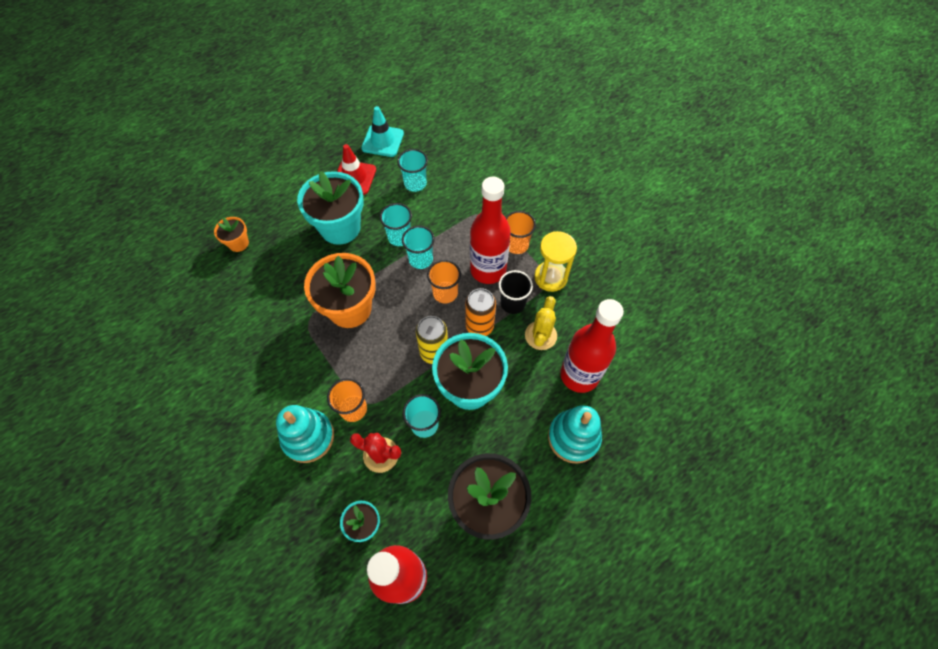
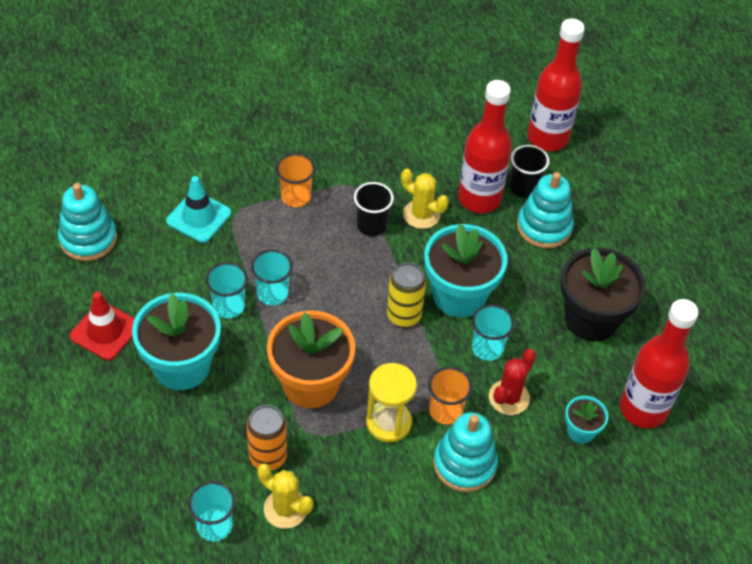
camera: 75 degrees left, 10 degrees down
(238, 243) = (148, 491): orange flower pot -> none
(242, 326) = (285, 509): none -> yellow cactus
(382, 141) = (58, 284): turquoise traffic cone -> turquoise traffic cone (199, 217)
(415, 183) = (152, 267): turquoise cup -> turquoise cup (214, 526)
(425, 142) = (88, 239): none -> turquoise stacking toy
(445, 293) = (331, 283): orange cup -> none
(479, 326) = (388, 264): orange can -> orange can (268, 456)
(488, 270) = (317, 234): red bottle -> red bottle (547, 138)
(550, 277) = (353, 181): yellow hourglass -> yellow hourglass (388, 423)
(610, 408) = (523, 187): none -> black cup

